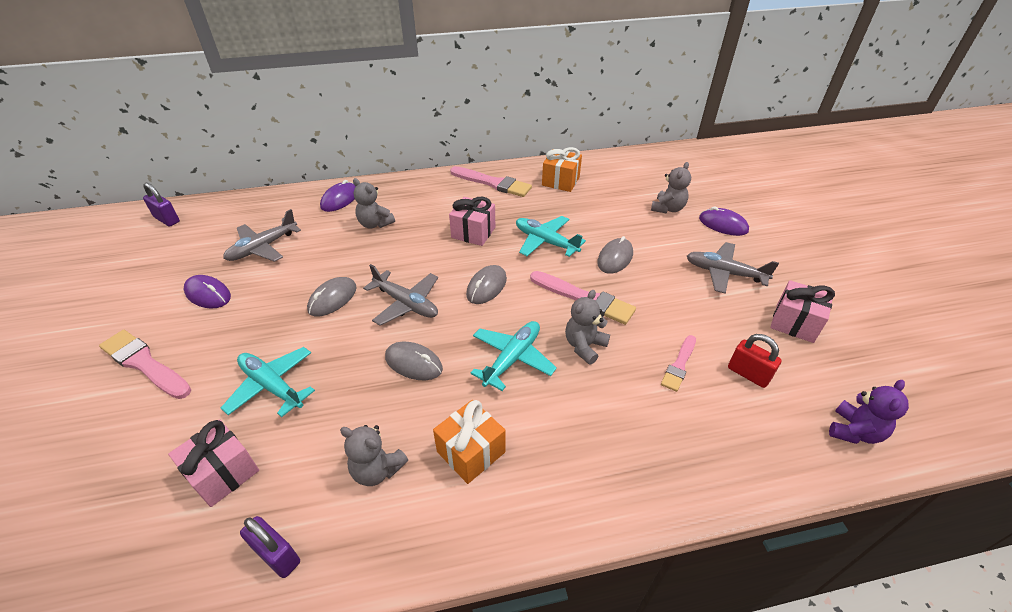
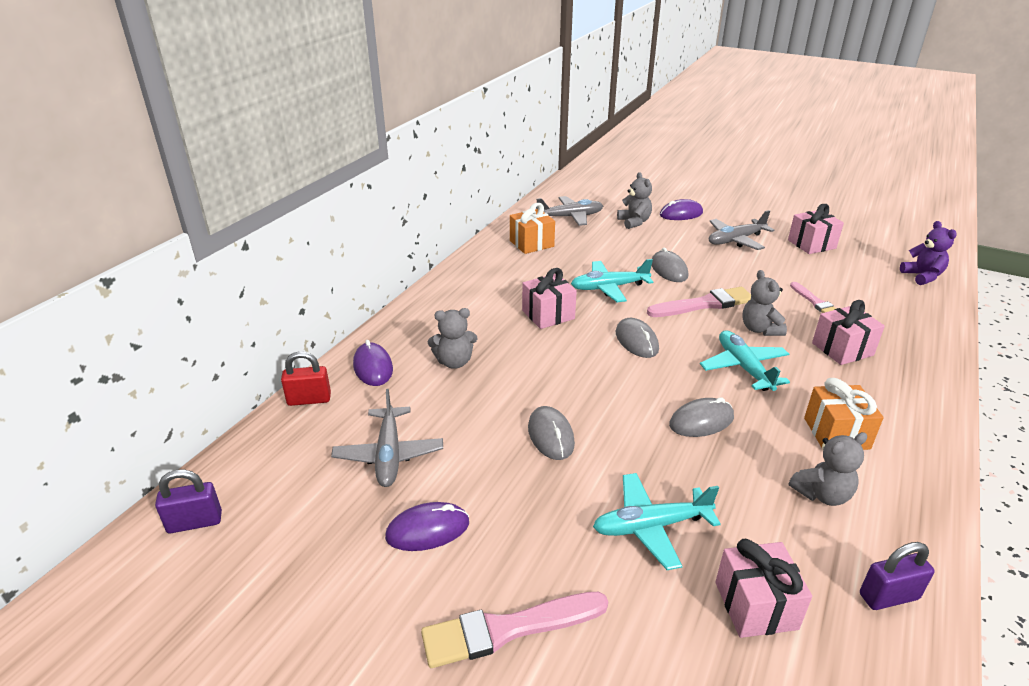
camera: 50 degrees left, 10 degrees down
(406, 303) = (611, 393): grey plane -> grey plane (570, 217)
(493, 183) = (484, 273): pink brush -> none
(615, 412) = (842, 349): none -> pink gift
(748, 374) = (846, 283): red padlock -> red padlock (309, 399)

